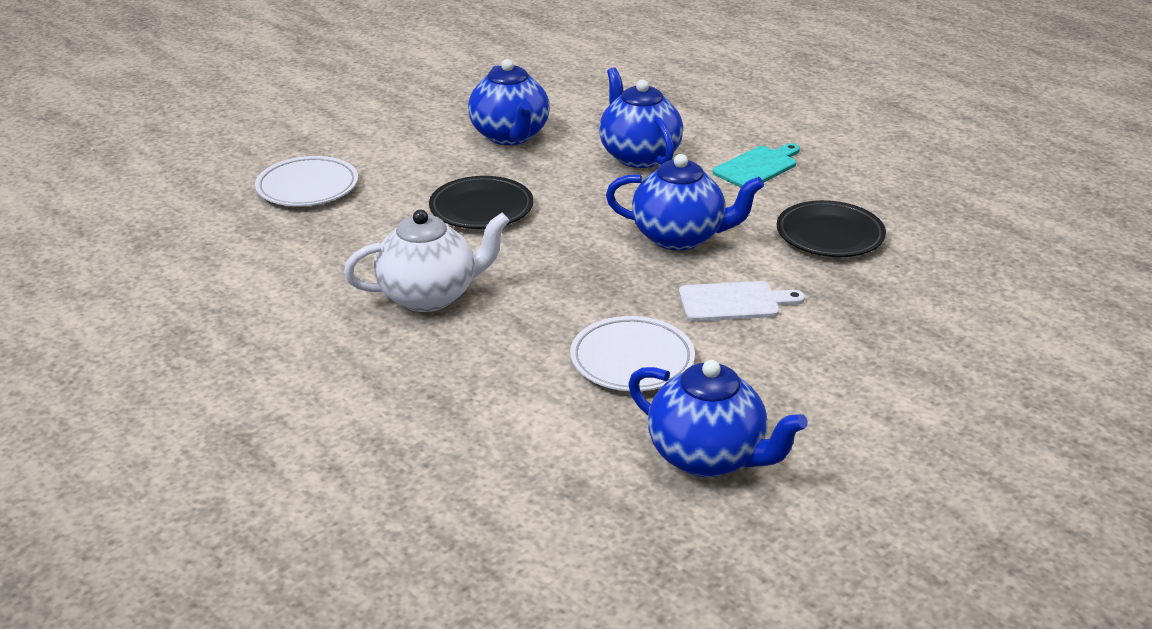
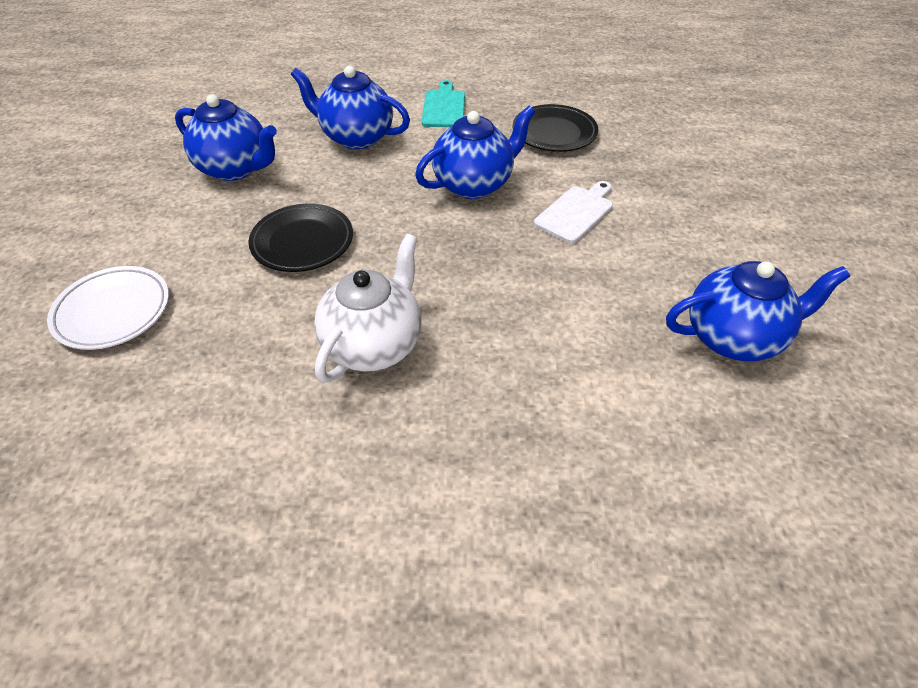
camera: 45 degrees left, 15 degrees up
(632, 360) = (587, 298): white plate -> none

